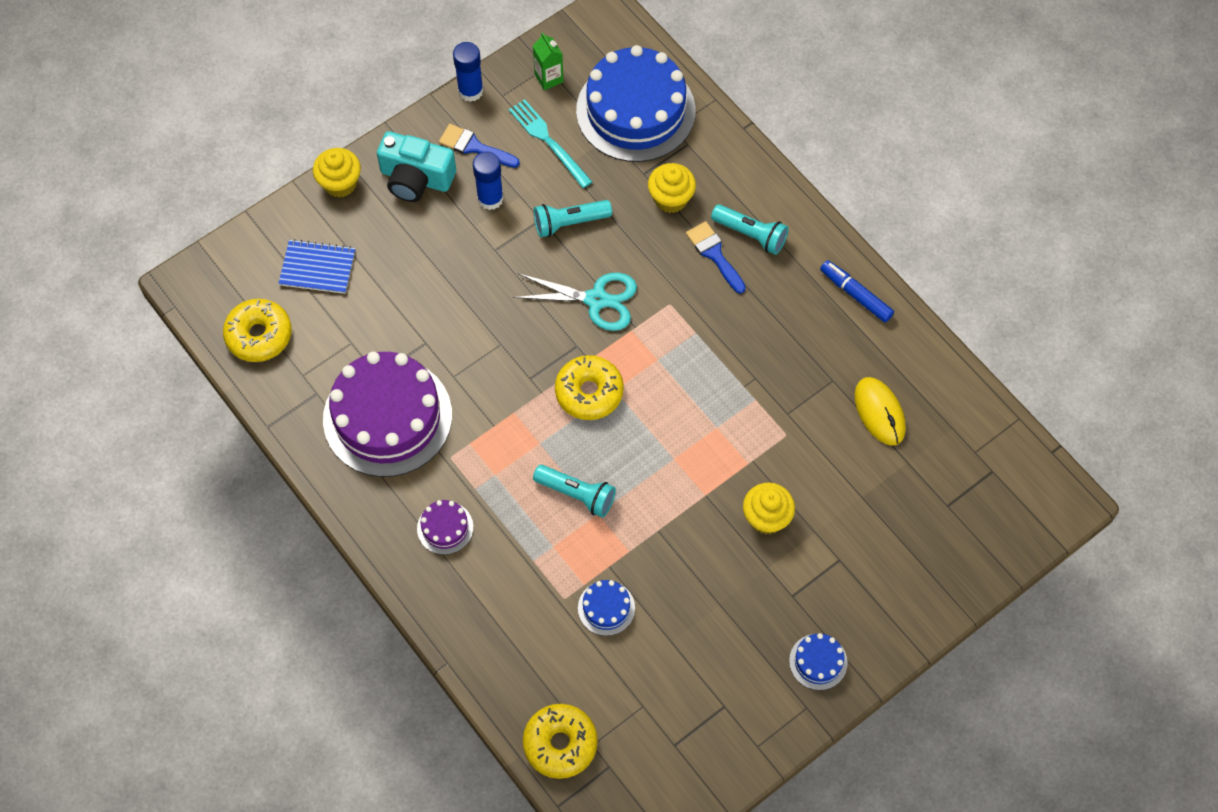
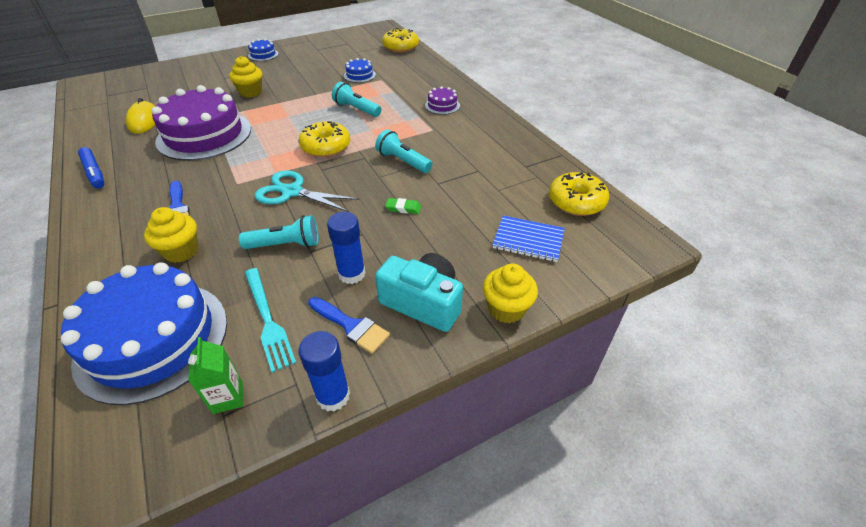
camera: 170 degrees left, 20 degrees down
(387, 417) = (473, 150): purple cake -> purple cake (204, 135)
(459, 293) = (403, 208): none -> green eraser
(751, 235) = (135, 217): turquoise flashlight -> turquoise flashlight (403, 161)

